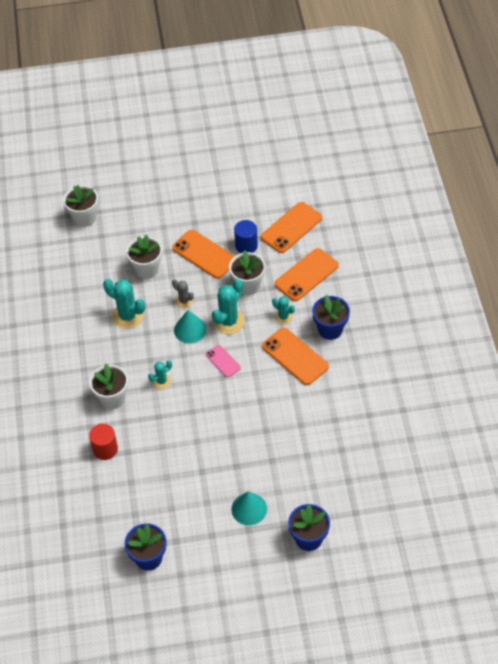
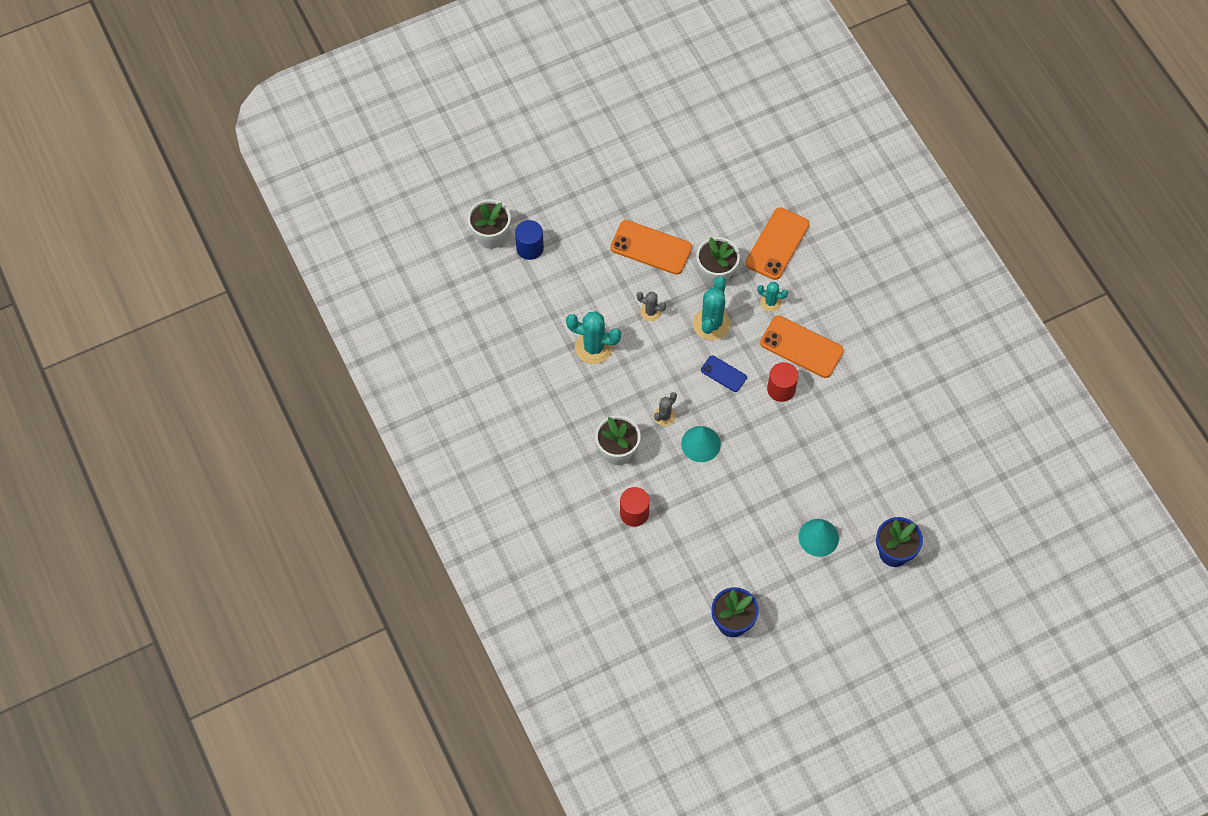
camera: 20 degrees left, 10 degrees up
(147, 269) = (591, 283): white flower pot -> none
(162, 381) = (664, 416): turquoise cactus -> grey cactus
(190, 329) = (671, 345): turquoise cone -> turquoise cone (701, 444)
(223, 361) = (723, 374): pink phone -> blue phone
(246, 245) = (694, 224): blue cylinder -> blue cylinder (530, 248)
(265, 384) = (781, 389): none -> red cylinder
(291, 228) = (738, 189): orange phone -> none
(330, 329) = (828, 304): blue flower pot -> none

